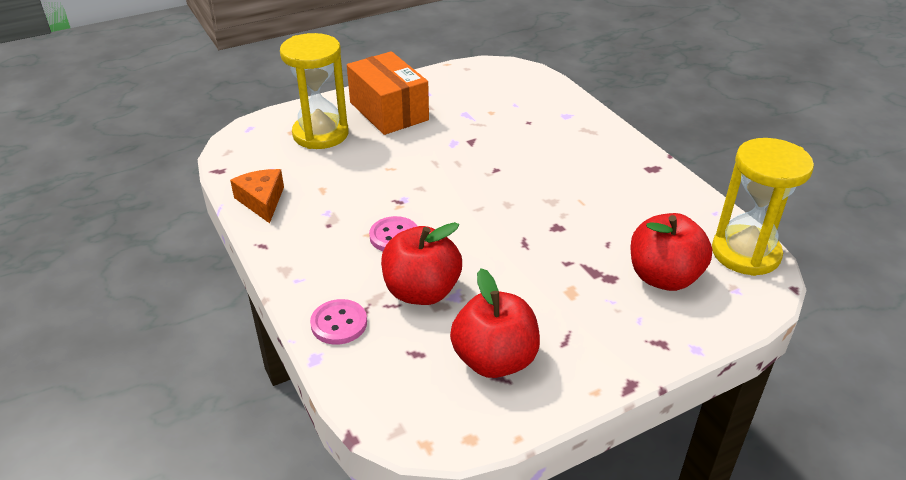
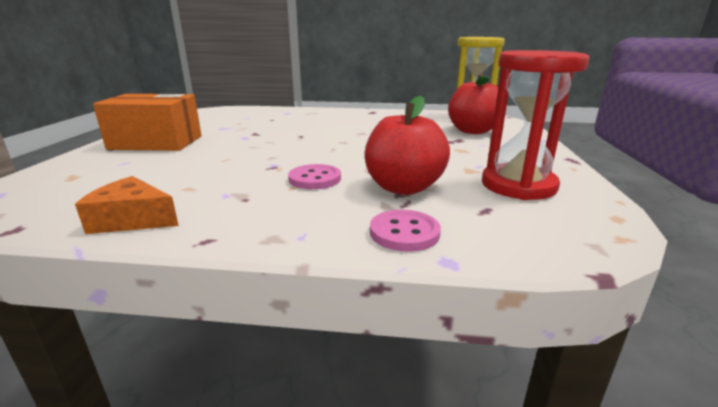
camera: 55 degrees left, 15 degrees down
(320, 134) = (111, 168): yellow hourglass -> none
(494, 360) = (518, 185): red apple -> red hourglass

